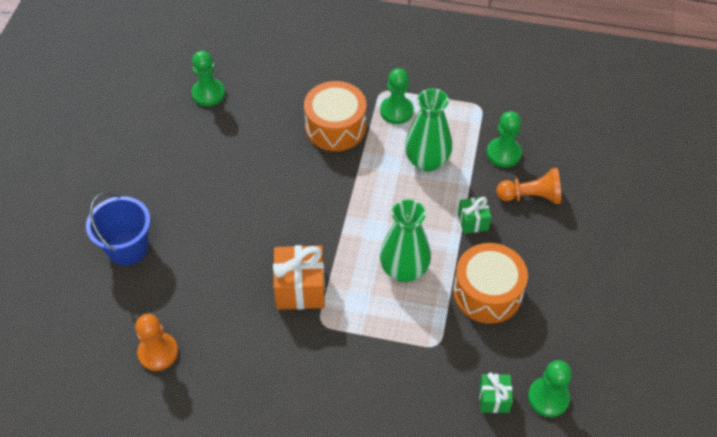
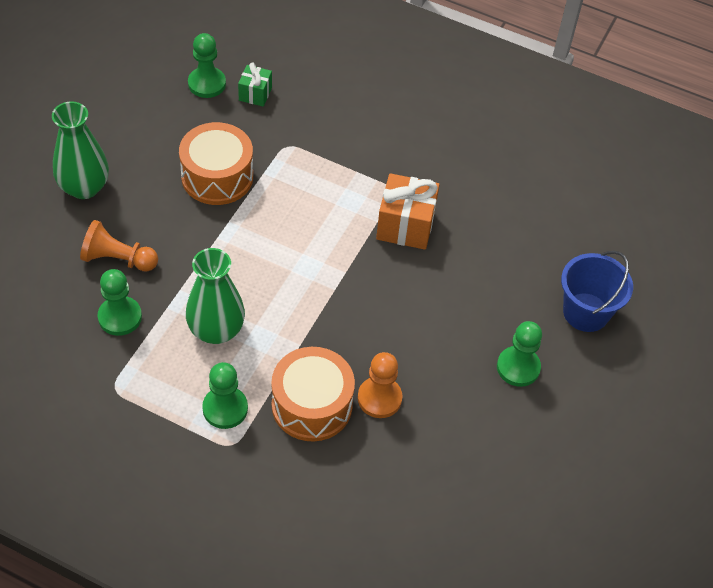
camera: 170 degrees left, 0 degrees up
(158, 352) = (557, 202): orange pawn -> orange pawn (379, 398)
(208, 93) = (470, 502): green pawn -> green pawn (518, 367)
(404, 270) = (292, 218): green vase -> green vase (84, 187)
(473, 222) = (197, 248): green gift -> none

